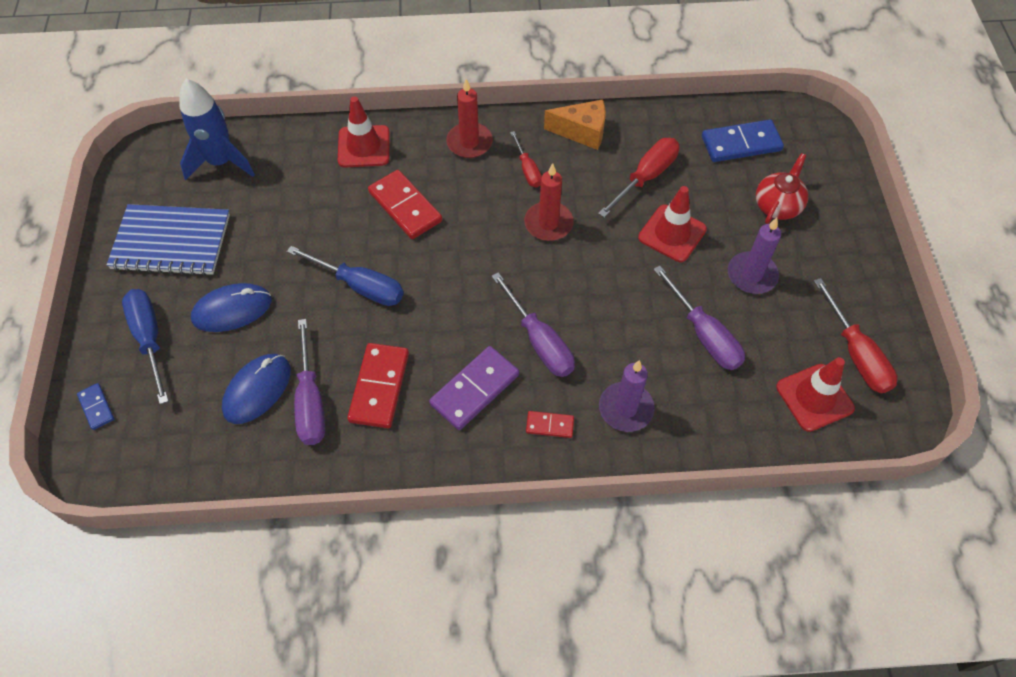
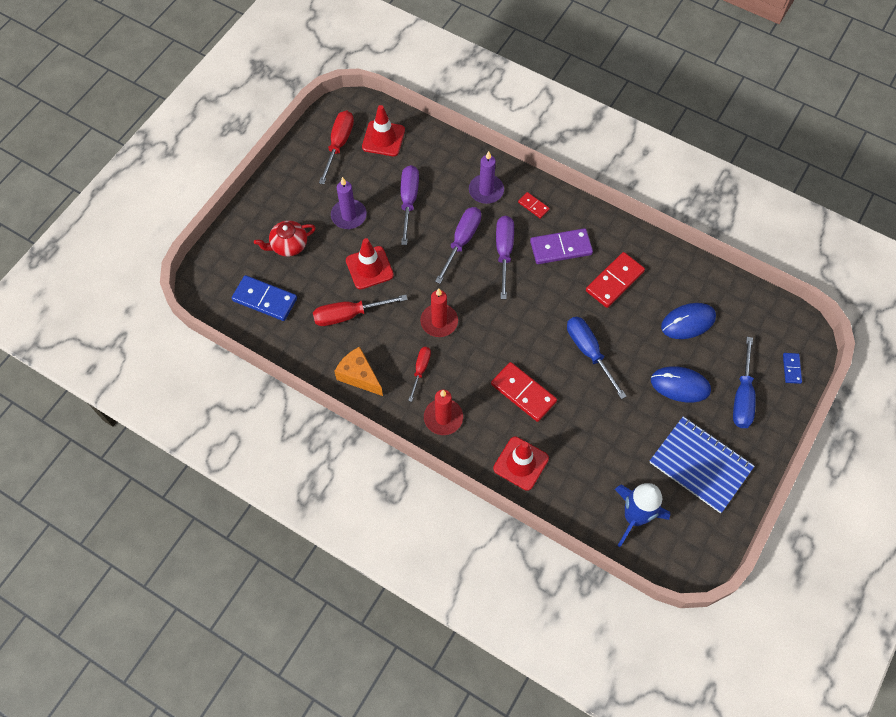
camera: 145 degrees left, 5 degrees up
(311, 401) = (659, 297): purple screwdriver -> purple screwdriver (462, 241)
(405, 207) = (523, 393): red domino -> red domino turned 45 degrees counterclockwise

